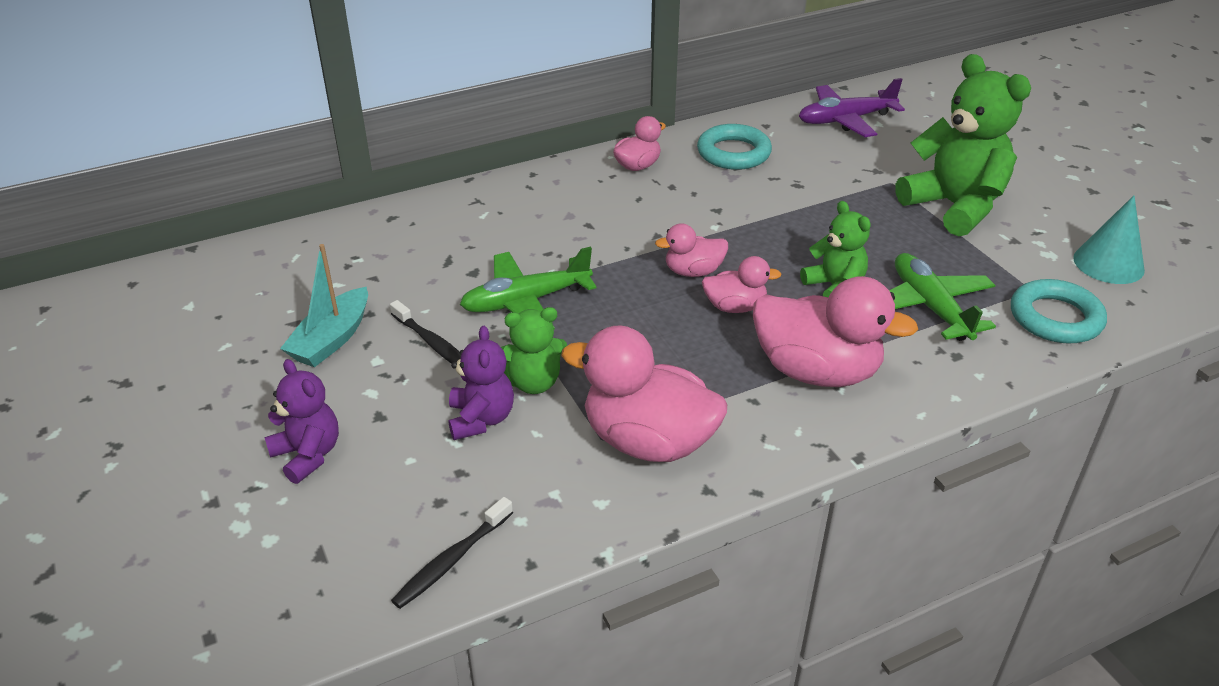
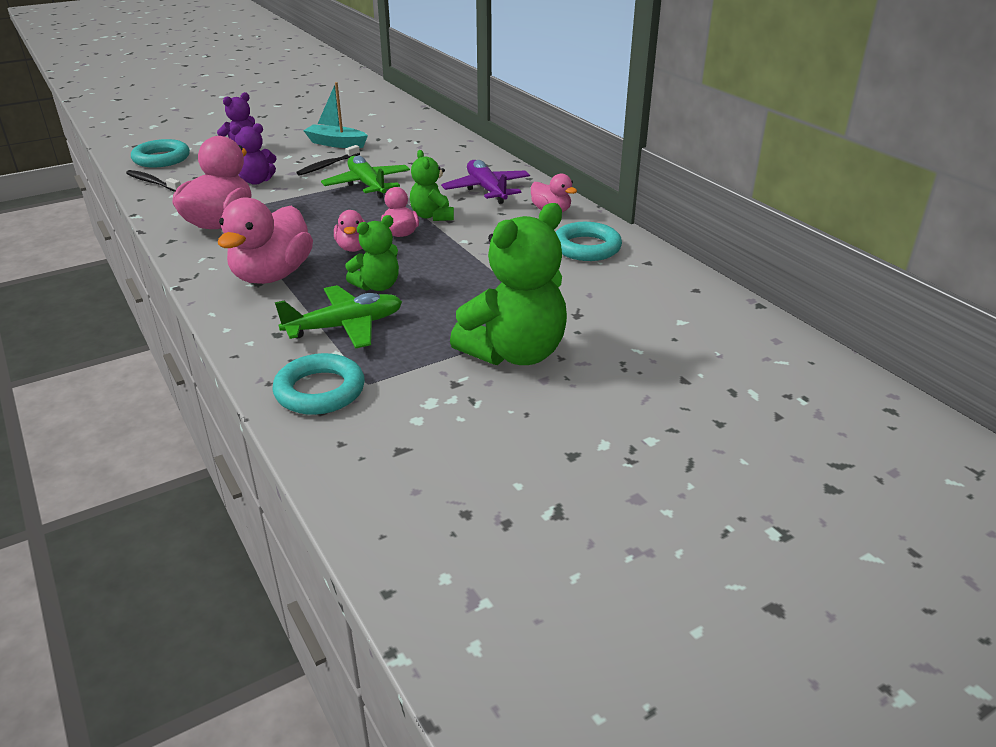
camera: 85 degrees right, 5 degrees down
(319, 571) = (161, 159): none -> turquoise ring
(533, 382) = (285, 191): green teddy bear -> green teddy bear (432, 216)
(845, 120) = (678, 302): purple plane -> purple plane (486, 190)
(1108, 263) = (412, 440): turquoise cone -> none

